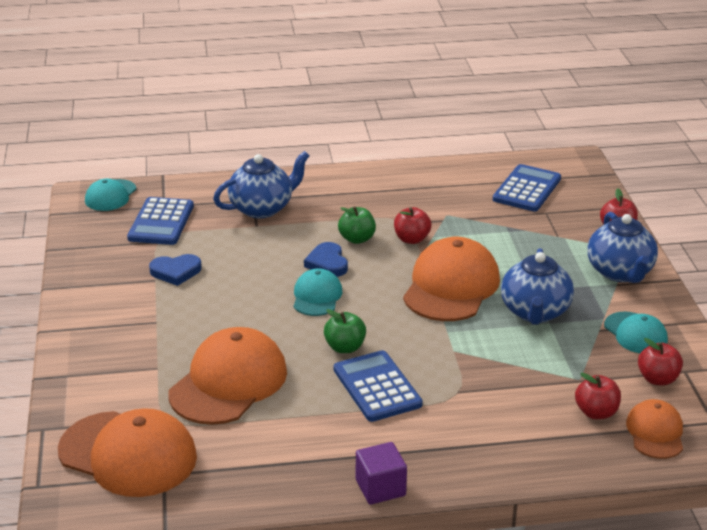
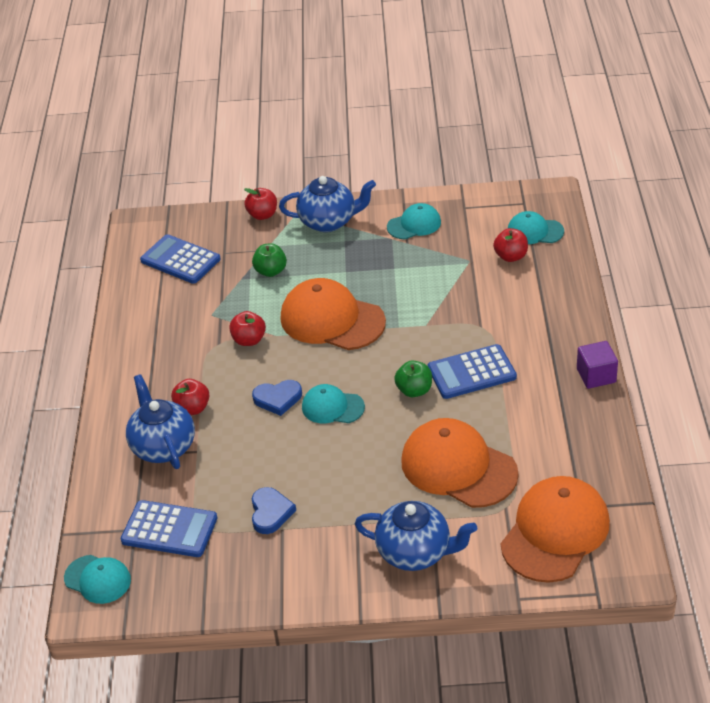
camera: 80 degrees left, 10 degrees up
(357, 239) = (240, 377): green apple -> green apple (271, 271)
(535, 312) = (378, 274): blue teapot -> blue teapot (415, 552)
(655, 432) = (535, 231): orange cap -> turquoise cap
(657, 379) = (473, 221): red apple -> red apple (192, 408)

